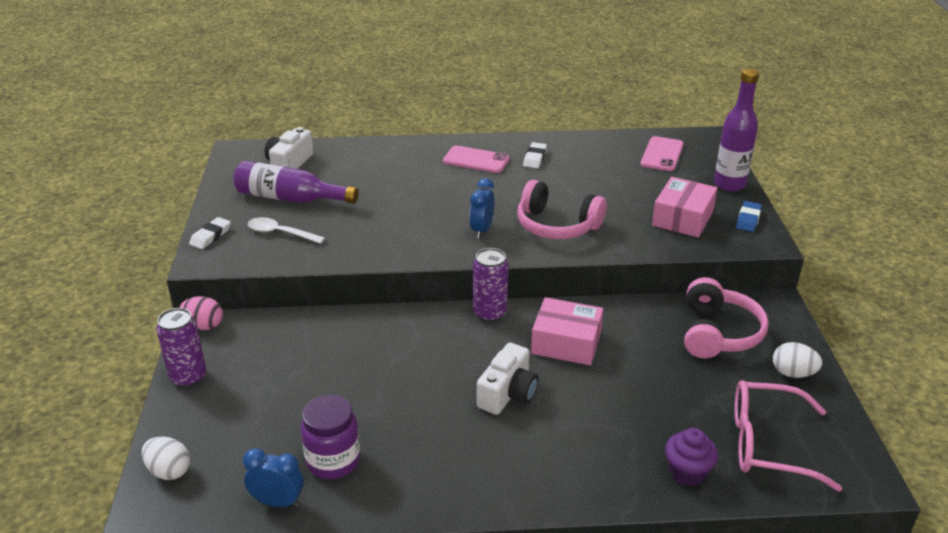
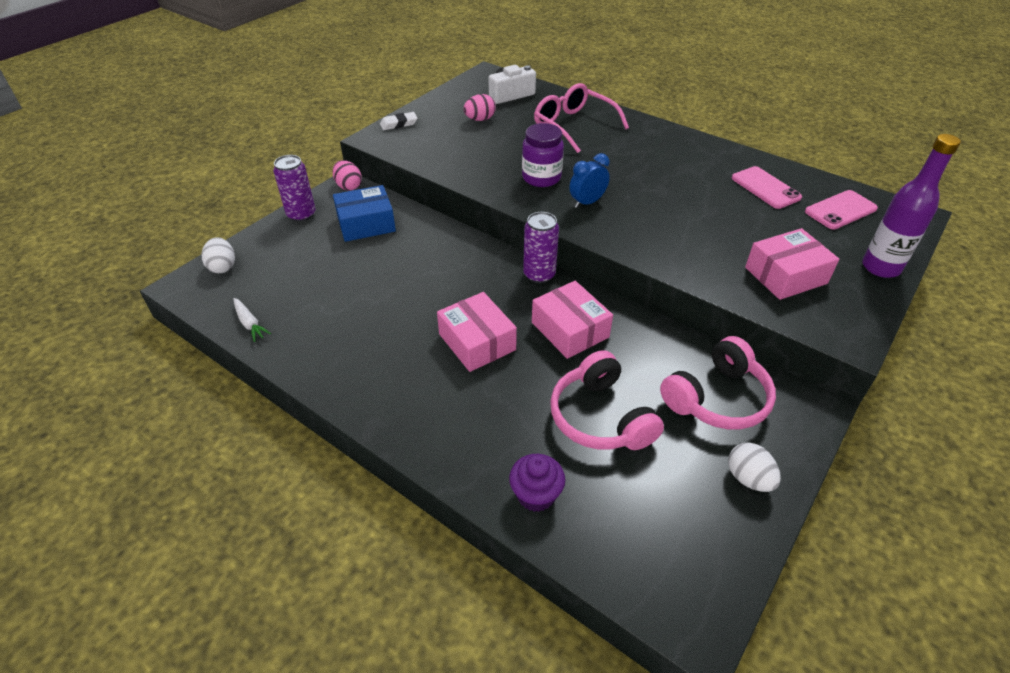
camera: 40 degrees right, 10 degrees up
(273, 351) = (366, 224): none -> blue box
(278, 502) = (250, 323): blue clock -> white carrot
(280, 233) = (443, 141): white spoon -> none
(290, 198) = (480, 119): purple bottle -> pink egg
(333, 461) = (310, 317): purple jar -> purple jar (541, 178)
(476, 160) = (654, 146): pink phone -> pink phone (765, 188)
(508, 393) = (477, 342): white camera -> pink box
(535, 158) = (708, 165): white eraser -> none
(556, 225) = (654, 227): pink headphones -> pink headphones (600, 417)
(748, 219) = (858, 309): blue eraser -> none
(767, 444) = (639, 522): pink glasses -> pink glasses (573, 125)

